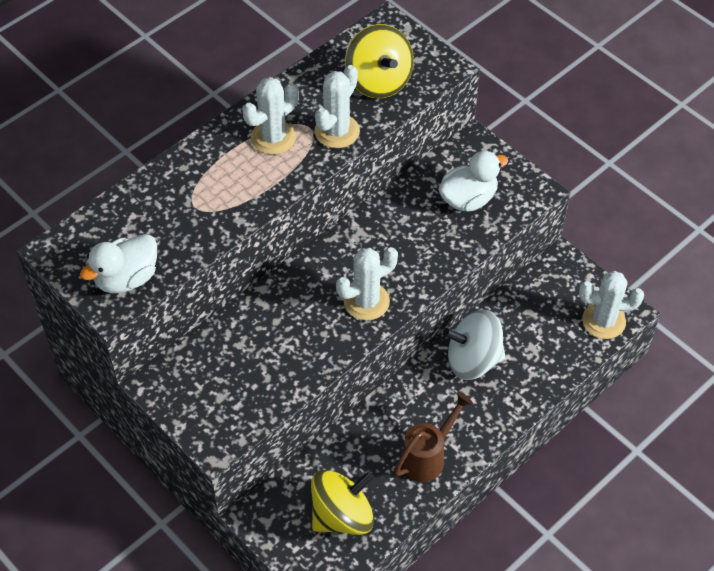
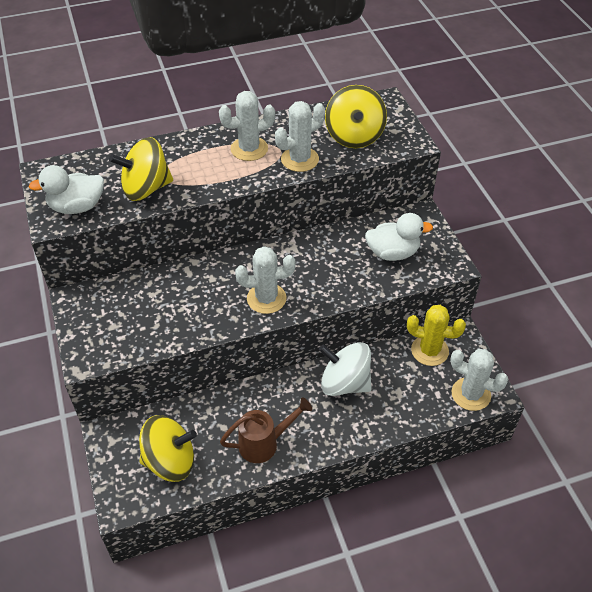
camera: 25 degrees right, 5 degrees down
(189, 228) = (146, 188): none -> yellow spinning top
(540, 290) = (429, 351): none -> yellow cactus

